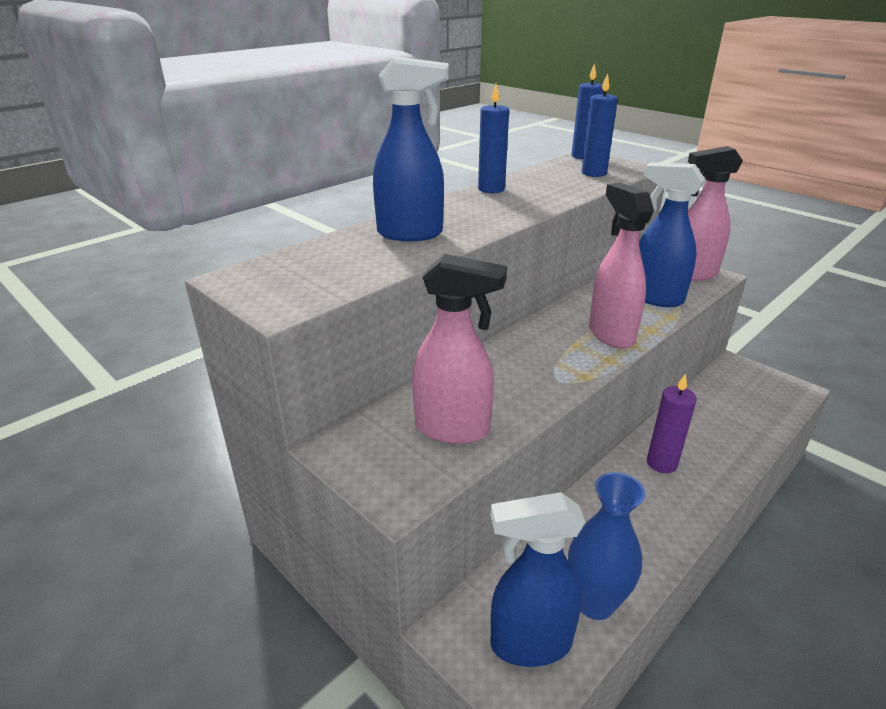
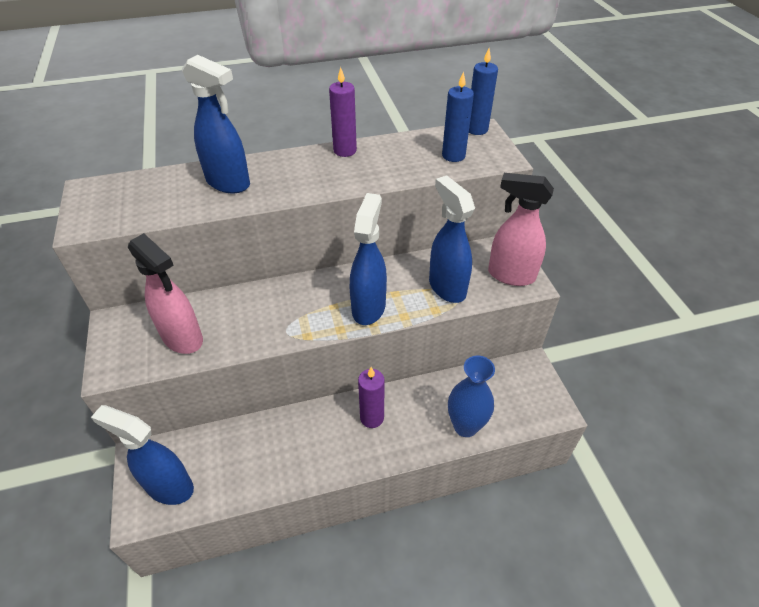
camera: 30 degrees right, 15 degrees up
(491, 189) = (345, 151): blue candle -> purple candle
(595, 603) = (226, 485): blue vase -> blue vase (465, 426)
(610, 334) = (368, 307): pink spray bottle -> blue spray bottle

